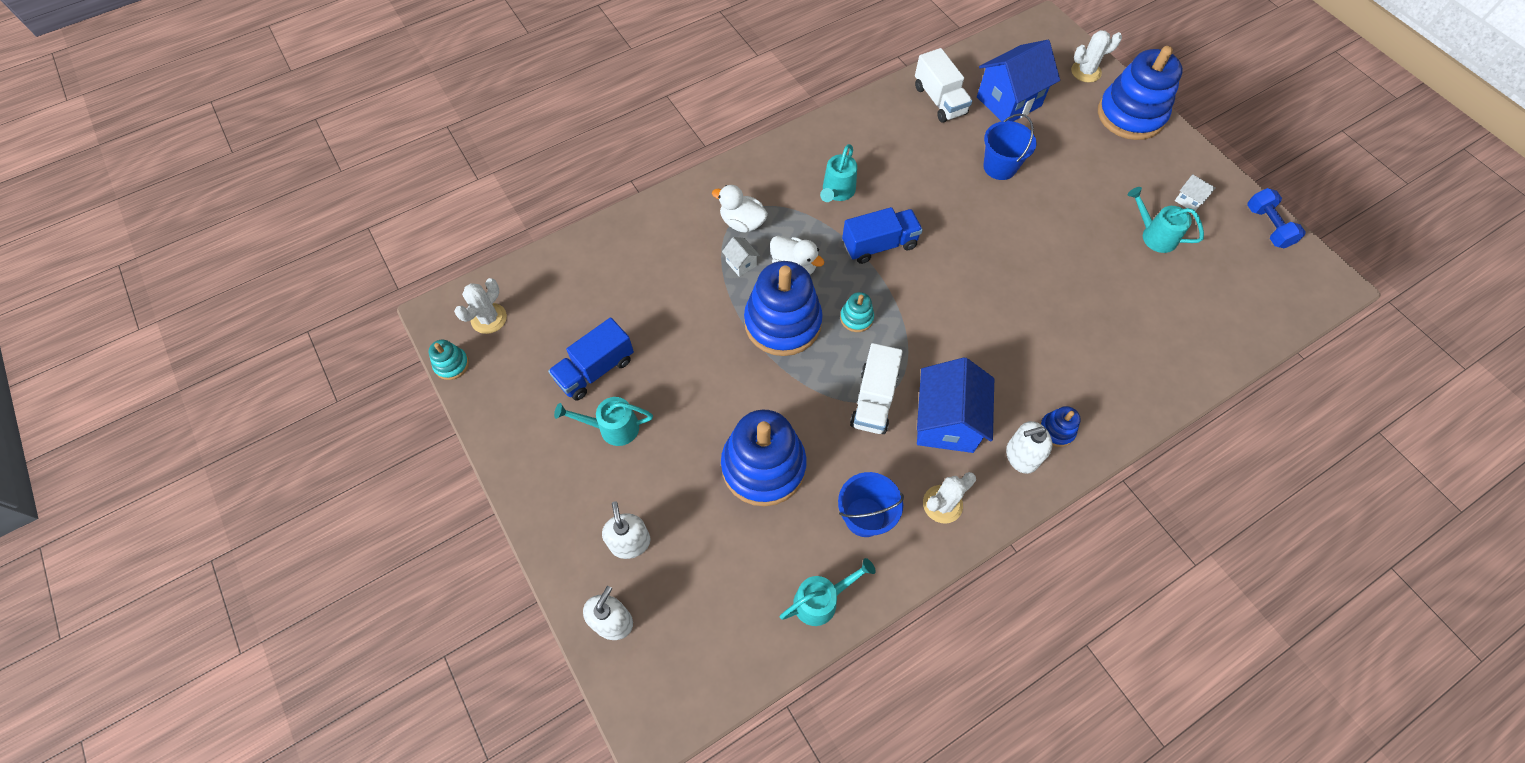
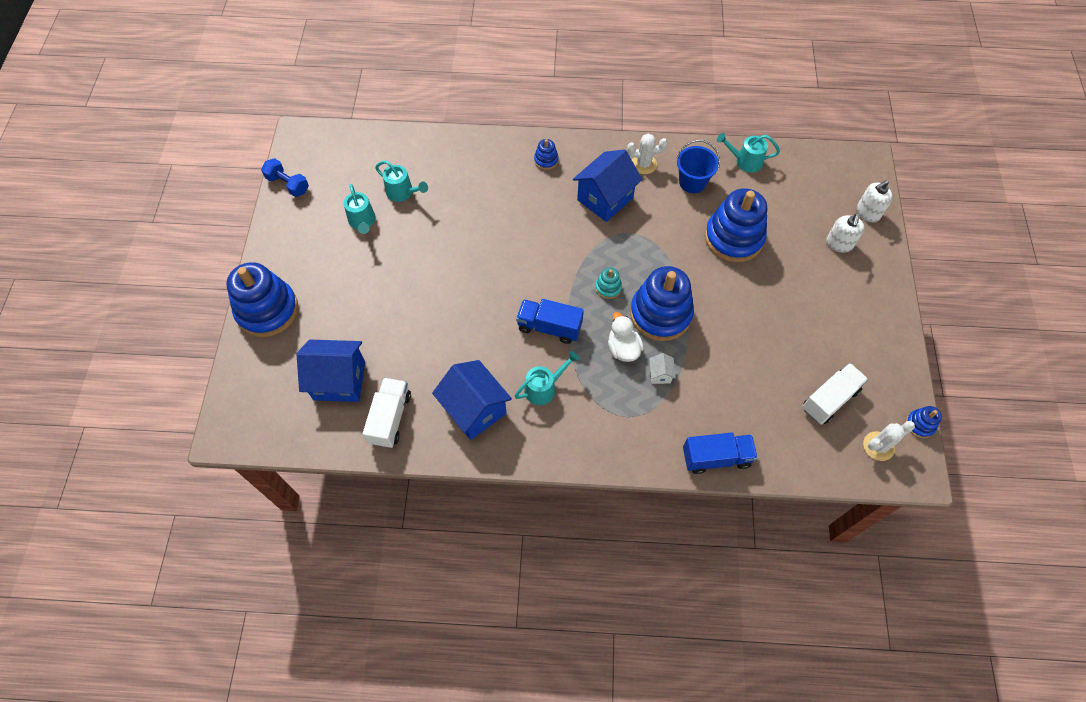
camera: 145 degrees left, 0 degrees up
(452, 364) = (920, 424): turquoise stacking toy -> blue stacking toy
(595, 370) = (812, 358): blue truck -> blue truck (716, 457)
(612, 428) = (819, 313): turquoise watering can -> turquoise watering can (403, 193)
(742, 222) = (636, 407): white duck -> none
(874, 400) = (638, 234): white truck -> white truck (829, 399)
(879, 143) = (474, 409): none -> blue house
(999, 167) = (406, 331): blue bucket -> none
(1021, 456) = (578, 160): white soap dispenser -> none
(1086, 72) = (251, 368): white cactus -> none
(1189, 200) = (311, 228): white house -> none
(1267, 227) = (288, 184): blue dumbbell -> blue dumbbell turned 75 degrees counterclockwise

